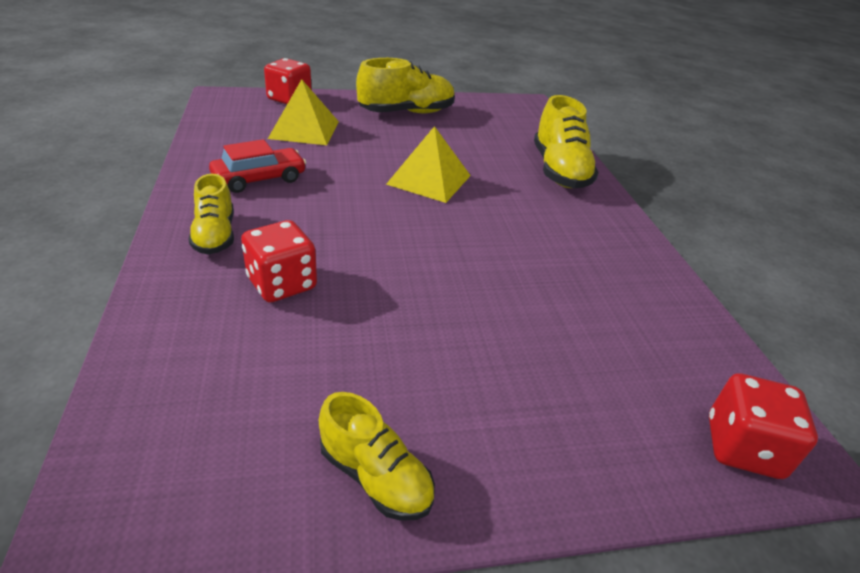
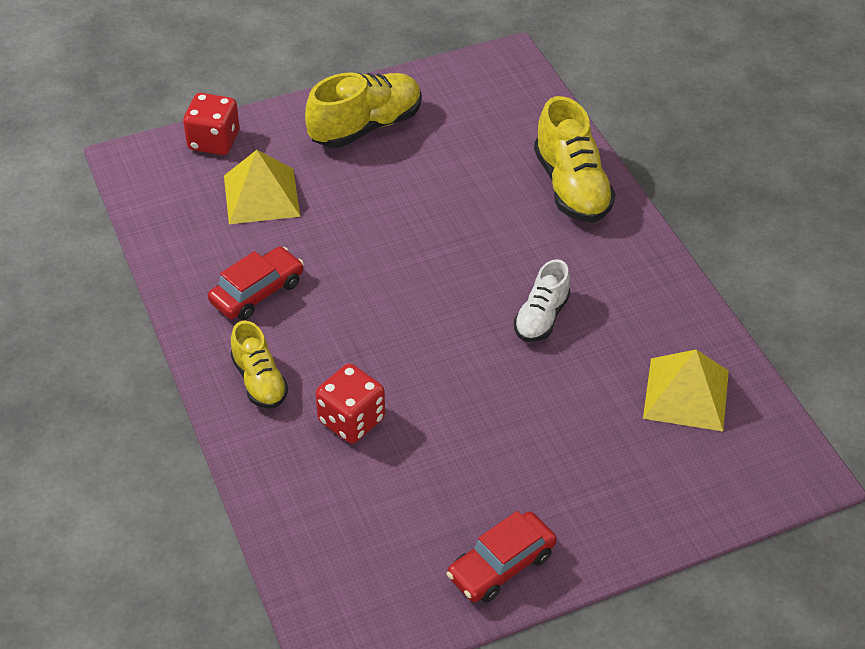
camera: 10 degrees left, 10 degrees up
(375, 477) = (501, 565): yellow shoe -> red car
(429, 179) = (433, 242): yellow pyramid -> yellow pyramid (686, 394)
(508, 246) = (541, 317): none -> white shoe
(743, 447) = (762, 476): red dice -> none

